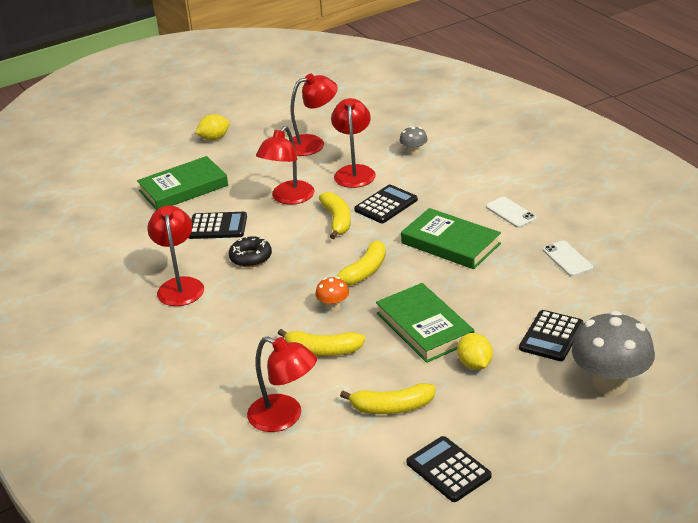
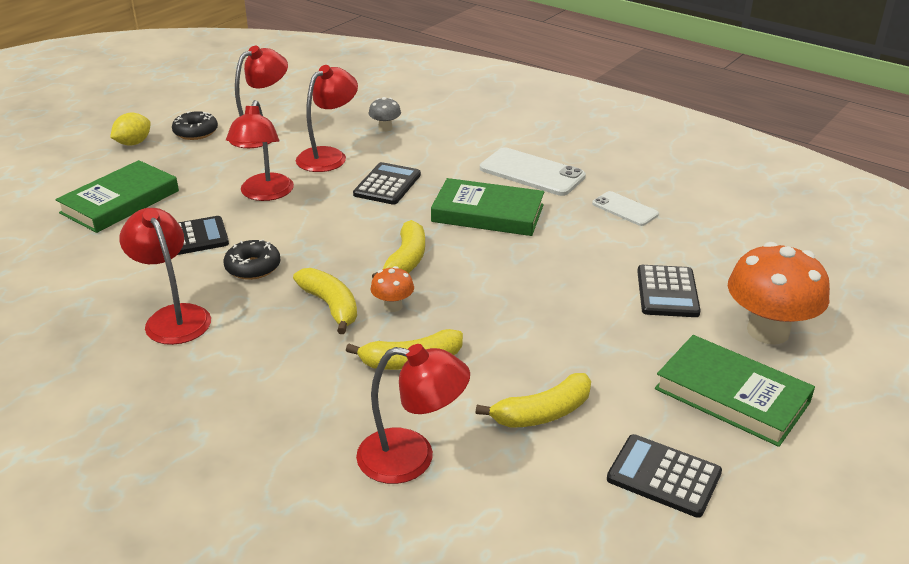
camera: 25 degrees left, 0 degrees up
(264, 135) = (196, 132): none -> black donut
(337, 220) = (339, 209): yellow banana -> yellow banana (331, 306)
(354, 172) = (329, 156): red lamp -> red lamp turned 60 degrees clockwise
(424, 327) = (519, 309): green book -> green book (732, 395)
(474, 364) = (605, 340): yellow lemon -> none
(510, 212) = (532, 172): white phone -> white phone, size x1.68
(610, 384) = (768, 331): grey mushroom -> orange mushroom

